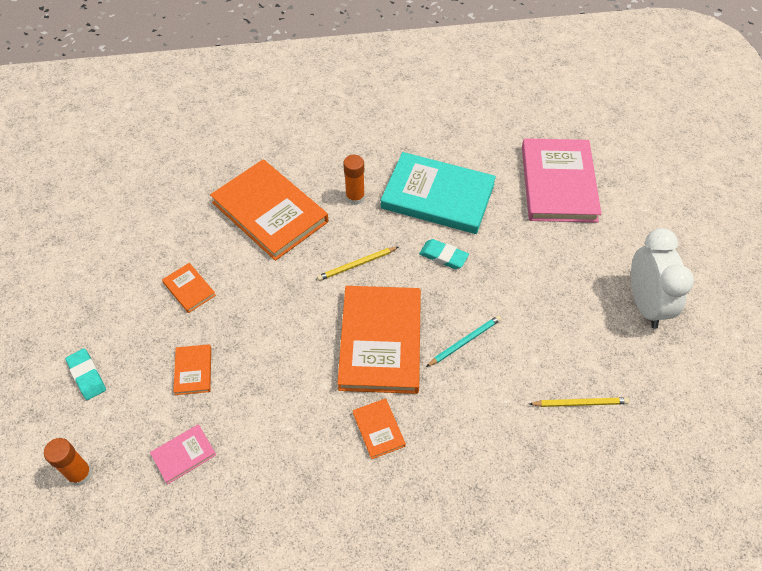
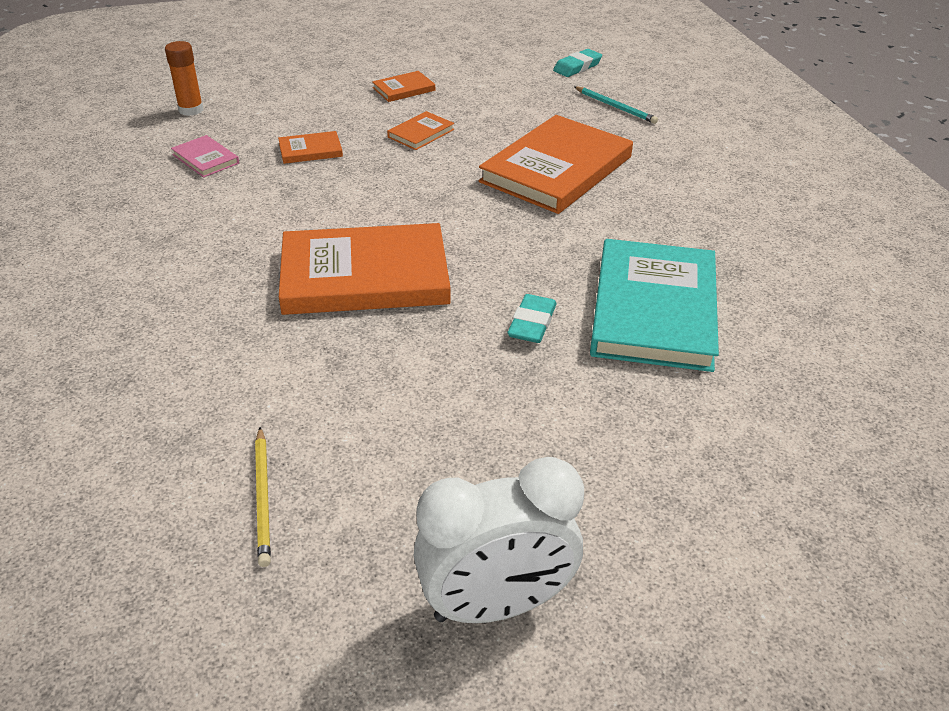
camera: 80 degrees right, 15 degrees down
(87, 376) = (301, 96): turquoise eraser -> turquoise eraser (577, 67)
(355, 197) = (613, 232): orange glue stick -> none
(357, 265) = (491, 244): yellow pencil -> none
(378, 429) = (227, 286): orange book -> orange book (404, 89)
(464, 342) = (373, 355): turquoise pencil -> turquoise pencil (615, 107)
(558, 183) = (763, 461): pink book -> none

